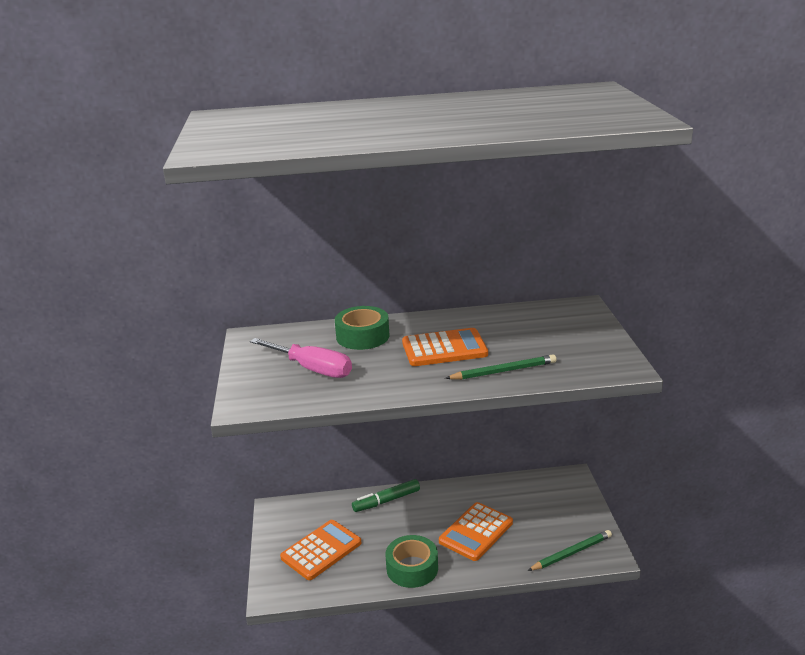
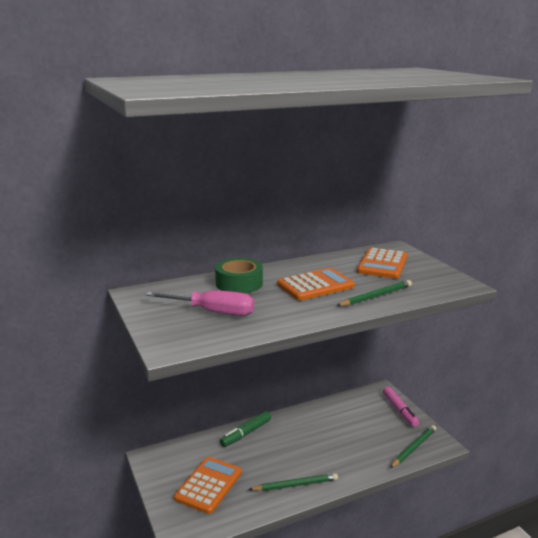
camera: 20 degrees left, 5 degrees down
(412, 568) = (295, 485): green tape -> green pencil
(476, 532) = (332, 445): orange calculator -> orange calculator (382, 264)
(580, 505) = (399, 411): none -> pink marker

